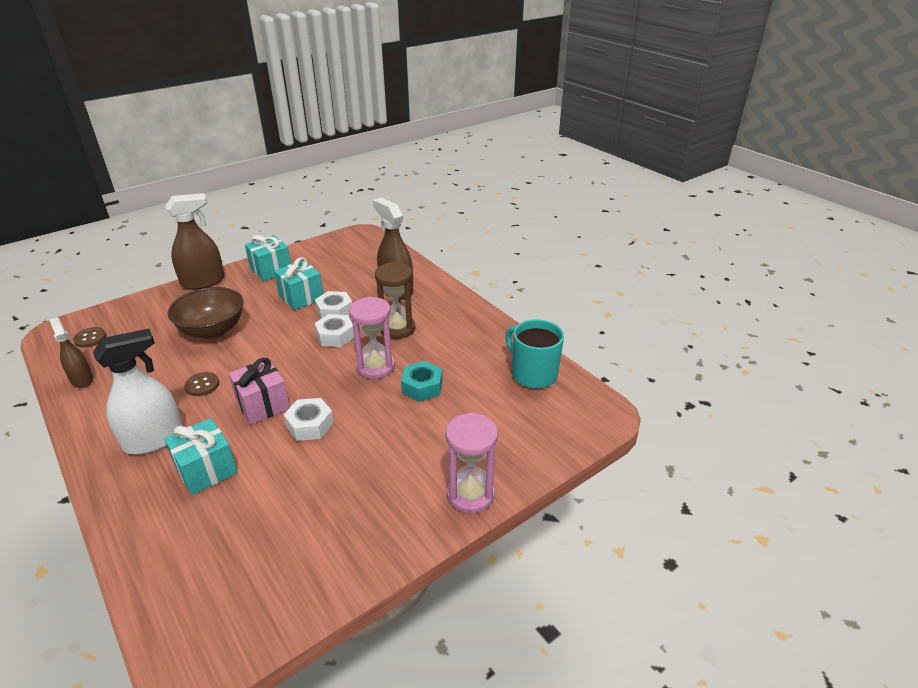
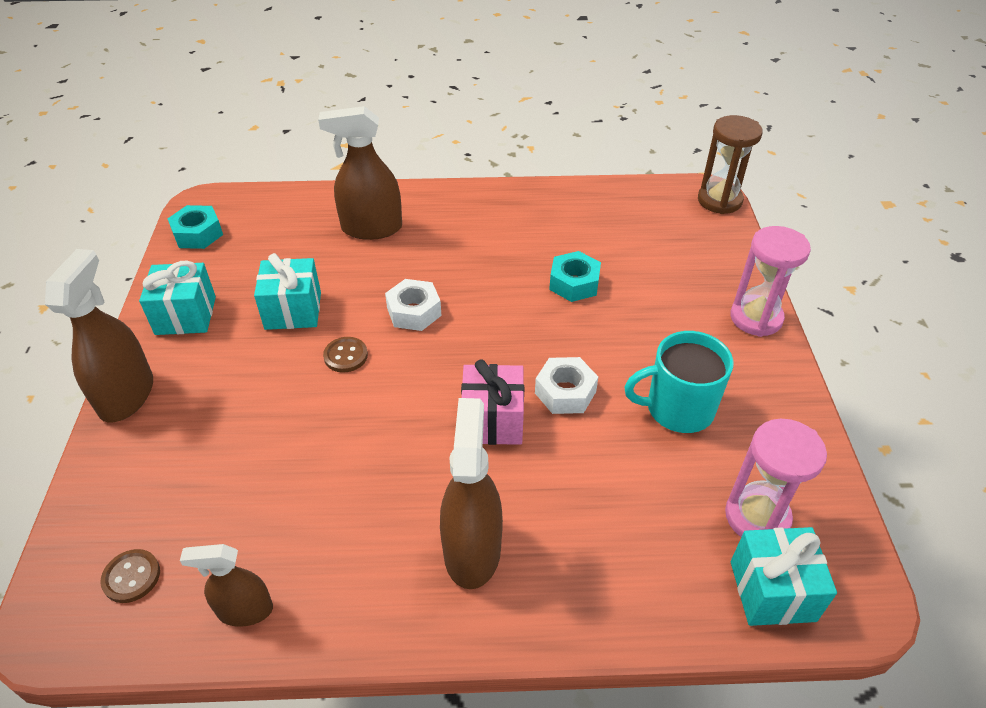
camera: 55 degrees left, 10 degrees up
(154, 439) = (472, 550): white spray bottle -> brown spray bottle
(202, 385) = (397, 468): brown button -> brown button (346, 356)
(206, 470) = (574, 510): turquoise gift -> turquoise gift (772, 591)
(212, 330) = (274, 421): brown bowl -> none
(335, 312) = (361, 294): white nut -> none
(336, 244) = (198, 234): none -> turquoise nut
(375, 367) = (508, 303): pink hourglass -> pink hourglass (757, 517)
(397, 328) = (452, 259): brown hourglass -> brown hourglass (719, 200)
(533, 374) = (620, 205): turquoise mug -> turquoise mug (678, 408)

